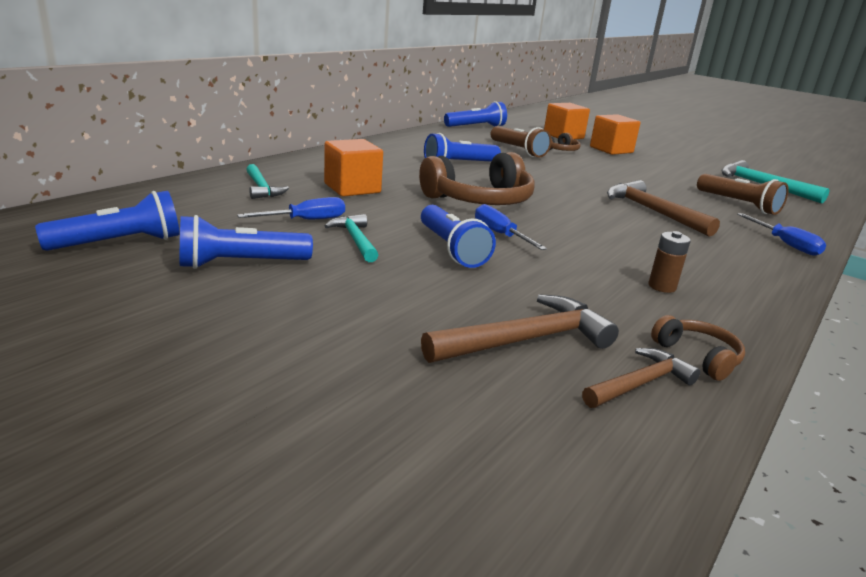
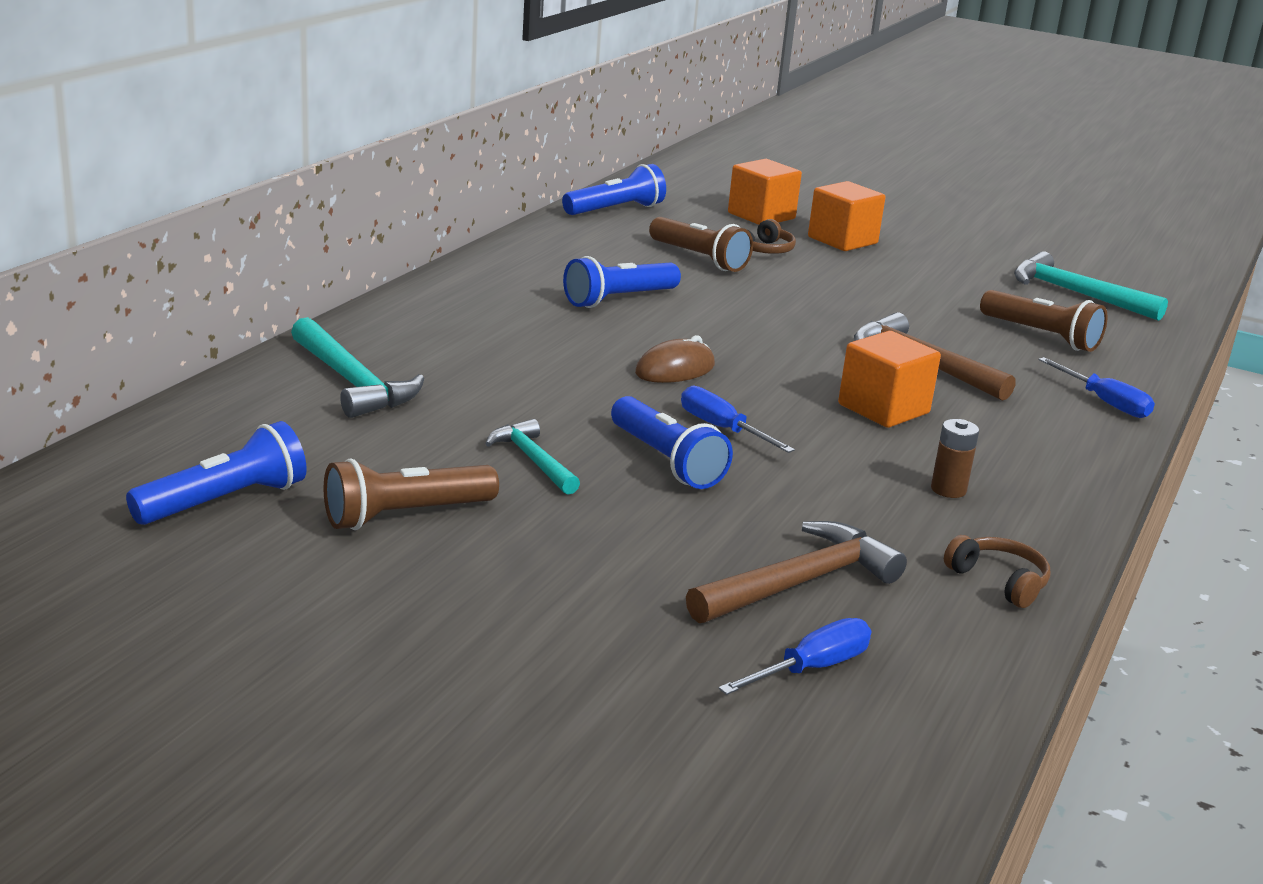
camera: 10 degrees left, 0 degrees up
(241, 264) = (406, 515): blue flashlight -> brown flashlight
(262, 188) = (352, 382): turquoise hammer -> turquoise hammer, size x1.59
(306, 220) = (449, 434): blue screwdriver -> blue screwdriver (811, 668)
(352, 188) = (482, 367): orange cube -> orange cube (883, 409)
(480, 200) = (675, 369): brown headphones -> brown mouse
(640, 383) = (938, 621): brown hammer -> none

